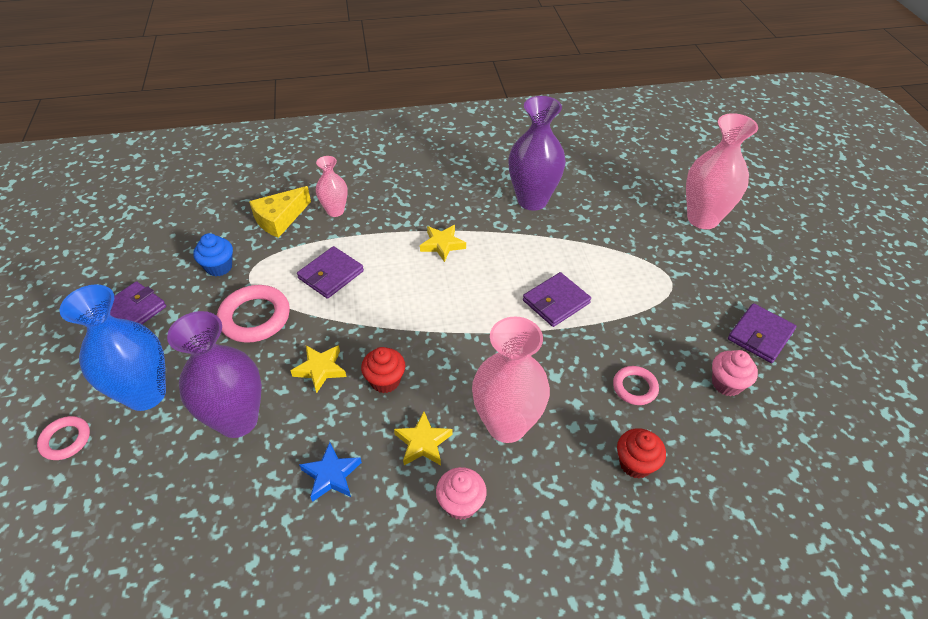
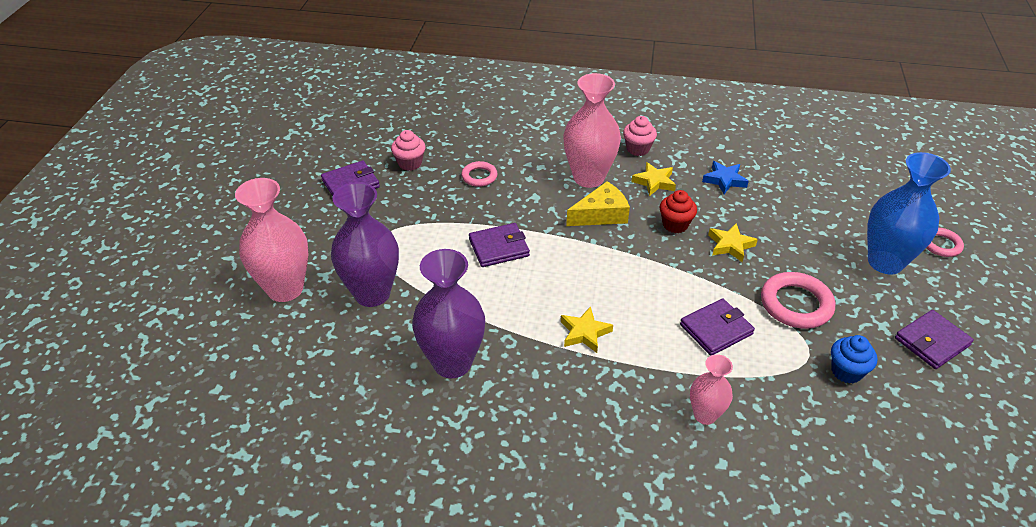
camera: 160 degrees left, 5 degrees down
(237, 420) = (799, 226): purple vase -> purple vase (372, 293)
(280, 219) = (779, 422): yellow cheese -> yellow cheese (601, 214)
(635, 463) = (512, 141): red cupcake -> none

